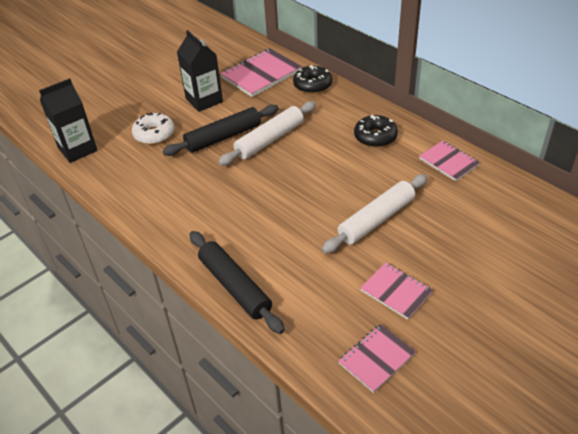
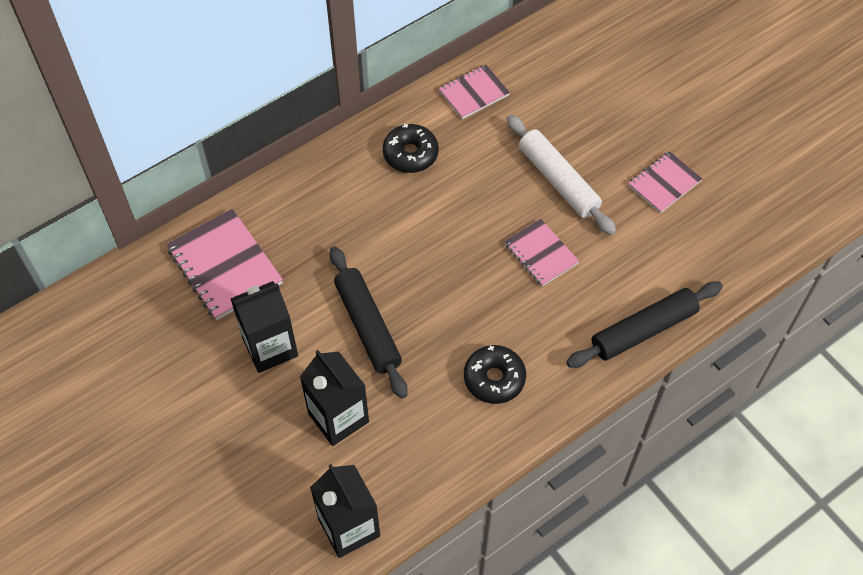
camera: 85 degrees left, 15 degrees up
(154, 134) = (338, 417): white donut -> black carton
(270, 139) = (387, 270): white rolling pin -> none
(312, 85) = (274, 205): black donut -> black donut (494, 378)
(376, 359) = (744, 215): pink notebook -> pink notebook (541, 254)

